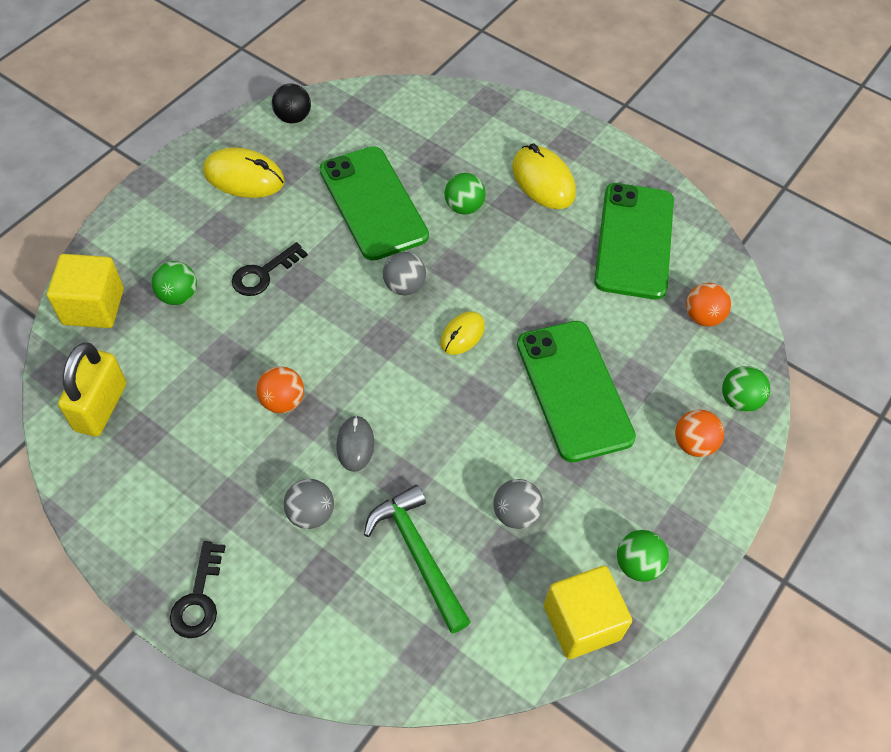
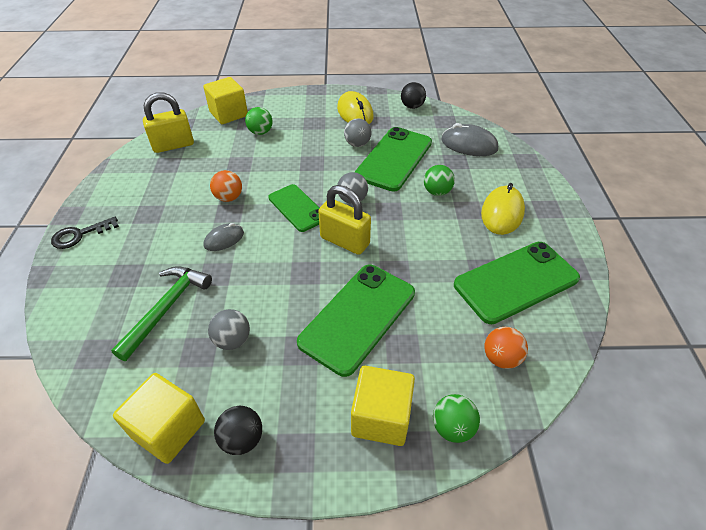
camera: 55 degrees right, 10 degrees down
(263, 274) = (303, 149): black key -> none
(311, 513) = (163, 247): grey ball -> grey ball (357, 144)
(368, 345) = (297, 208): none -> green phone
(417, 124) = (469, 145): none -> grey mouse
(462, 335) = (344, 241): yellow mouse -> yellow padlock
(637, 564) = (242, 439): green ball -> black ball
(693, 444) = (381, 417): orange ball -> yellow cube

